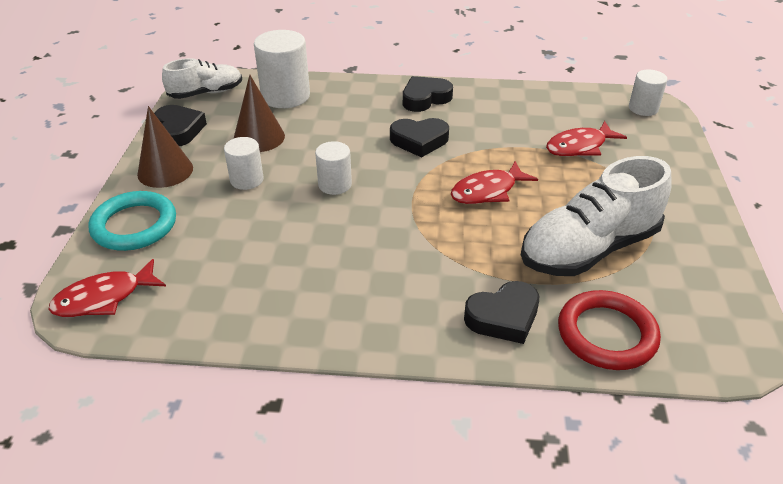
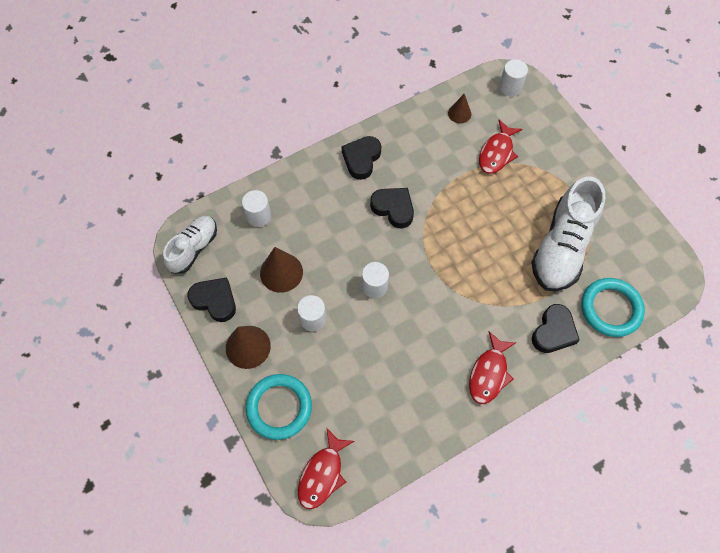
camera: 35 degrees left, 25 degrees up
(285, 96) = (259, 216): white cylinder -> white cylinder, size x0.58
(419, 141) = (393, 208): black heart -> black heart turned 105 degrees counterclockwise
(487, 191) = (472, 232): red fish -> red fish (489, 373)
(564, 106) = (459, 113): none -> brown cone
(606, 334) = (610, 309): red ring -> turquoise ring

